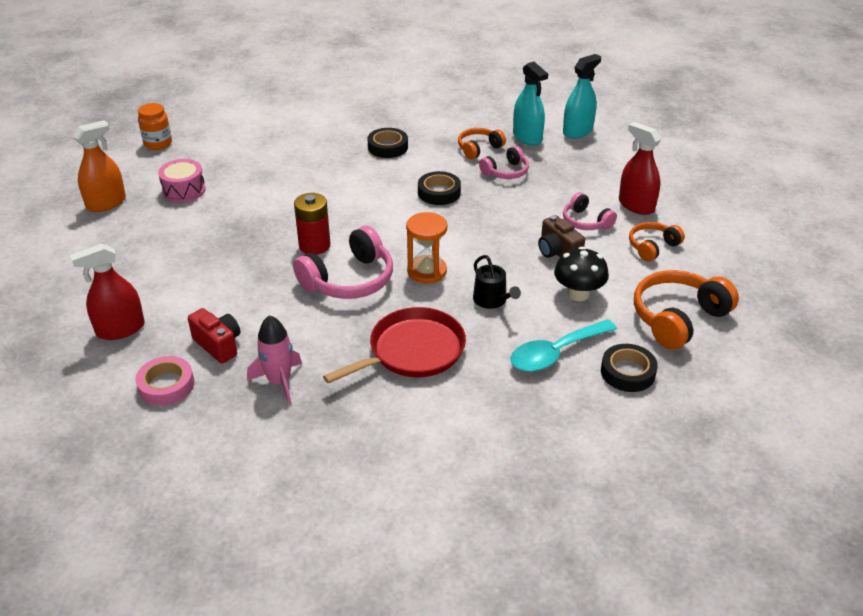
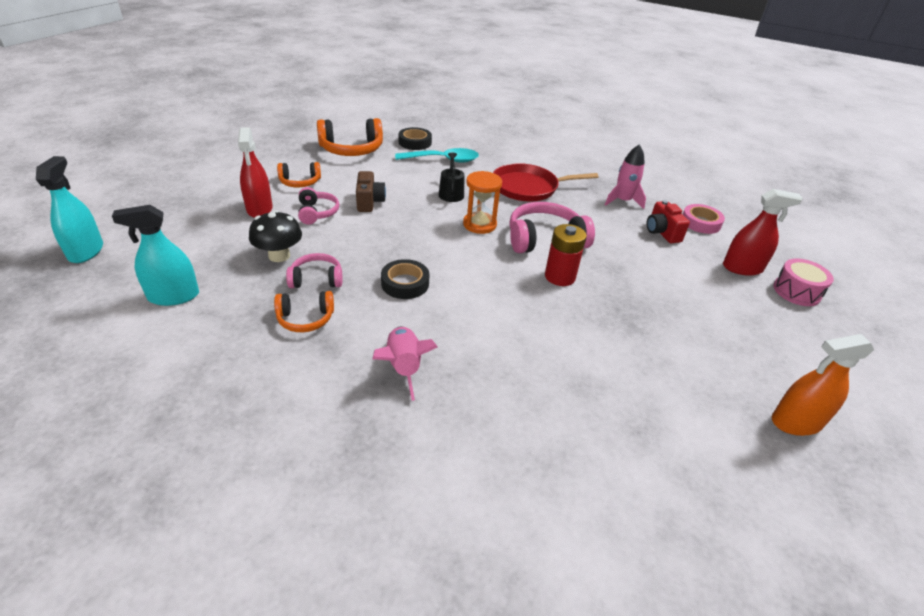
camera: 155 degrees left, 0 degrees up
(158, 143) = (739, 532): orange jar -> none
(184, 190) = (691, 402): pink drum -> pink drum (796, 291)
(388, 147) = (403, 367): black tape -> pink rocket
(527, 137) = (235, 311): turquoise spray bottle -> turquoise spray bottle (86, 251)
(578, 293) = (390, 178): black mushroom -> black mushroom (279, 256)

